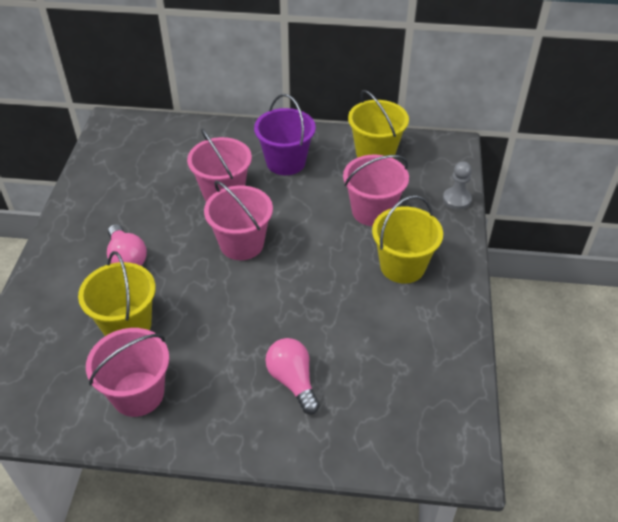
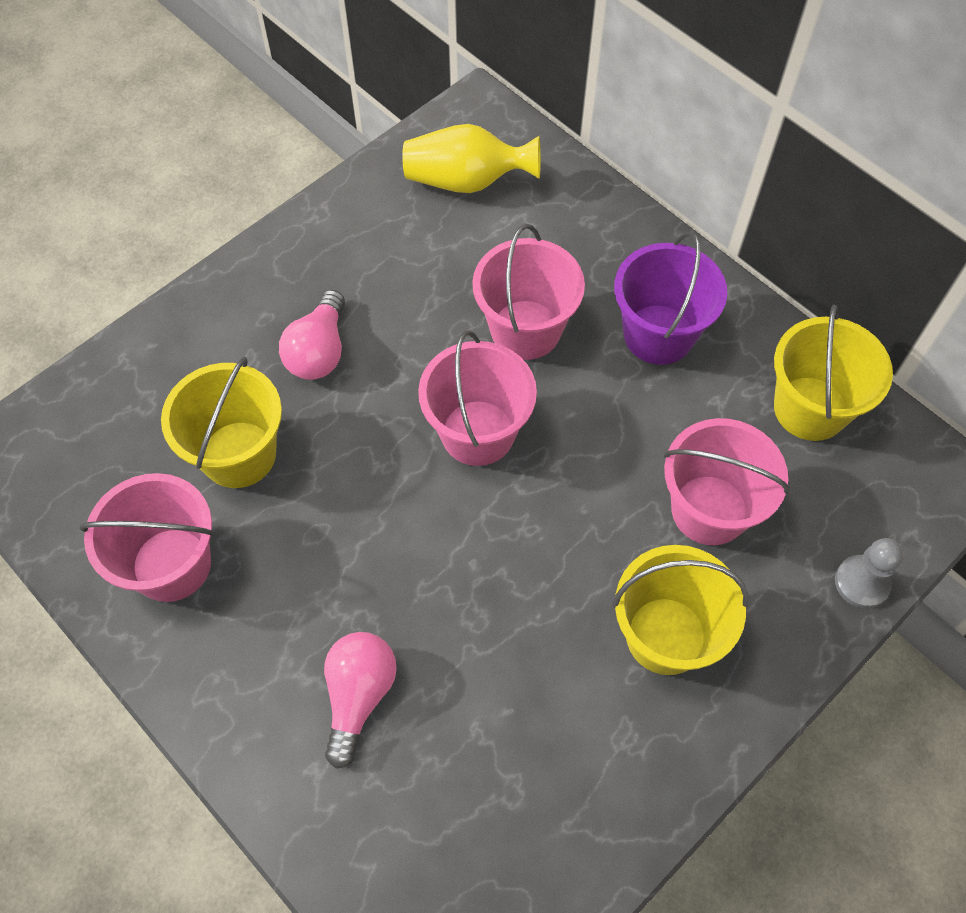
camera: 40 degrees right, 15 degrees up
(134, 152) = (466, 181): none -> yellow vase

